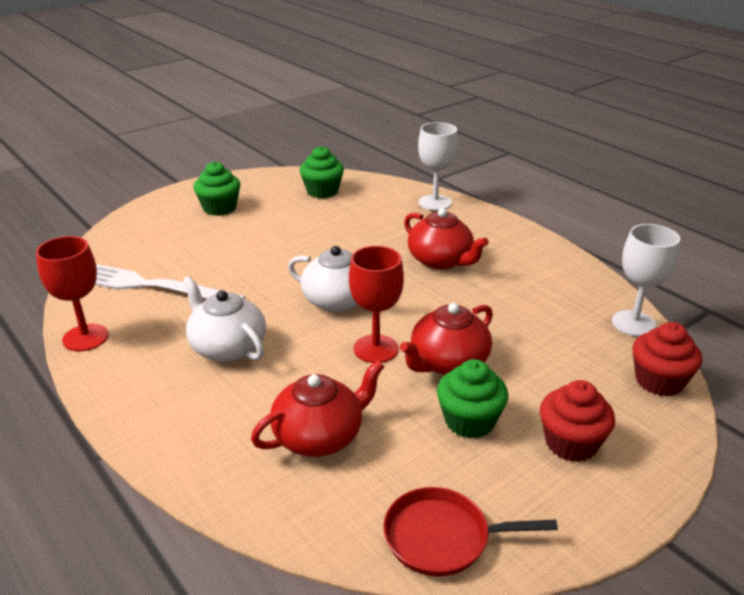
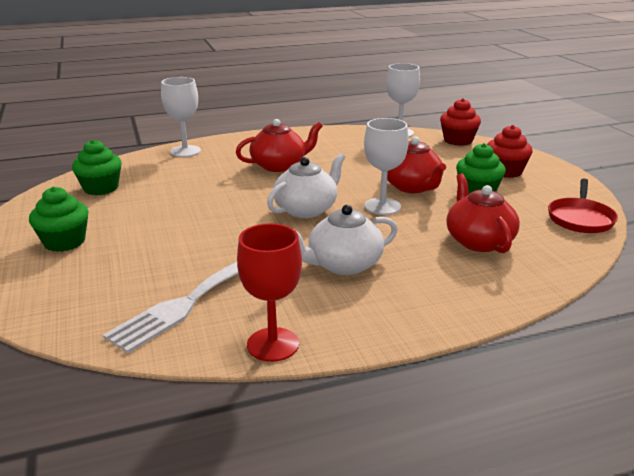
camera: 70 degrees left, 5 degrees down
(376, 349) = (382, 206): red goblet -> white goblet

